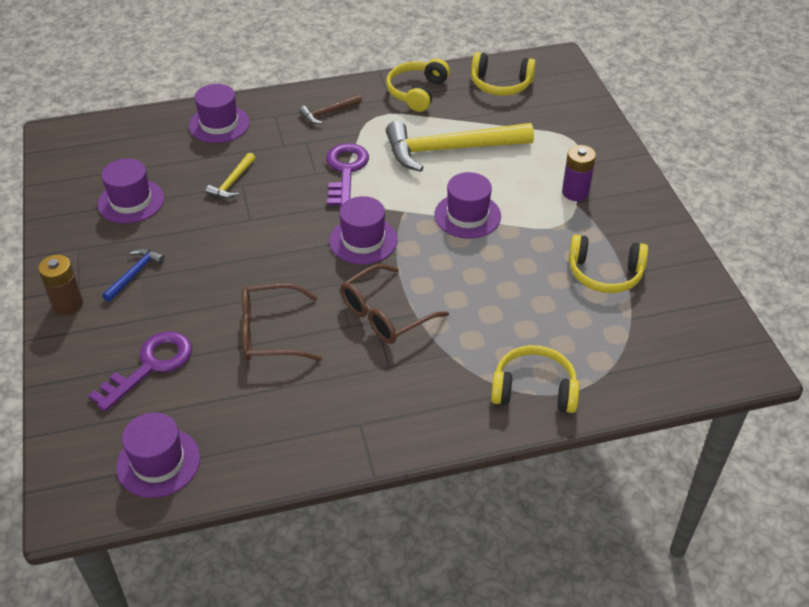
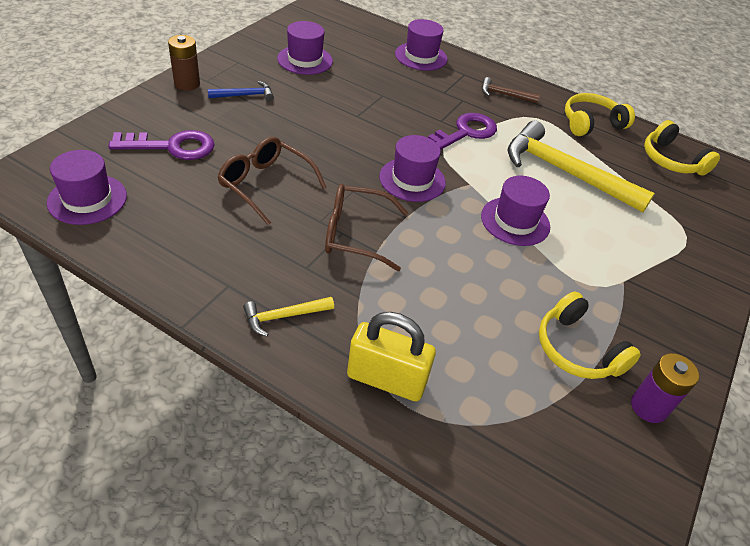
camera: 40 degrees right, 0 degrees up
(232, 182) = (379, 90): yellow hammer -> yellow hammer (283, 316)
(534, 389) = (386, 379): yellow headphones -> yellow padlock
(575, 192) = (635, 272): purple battery -> purple battery (648, 407)

